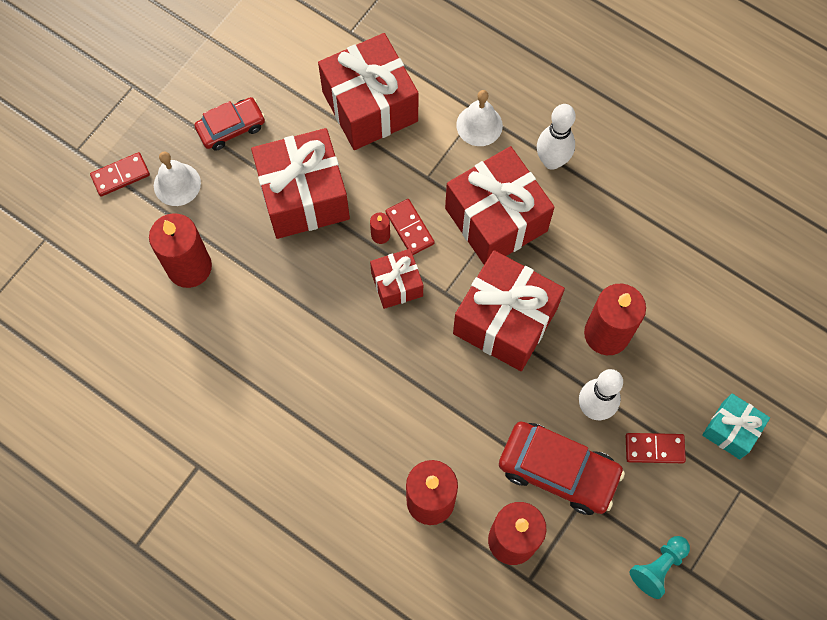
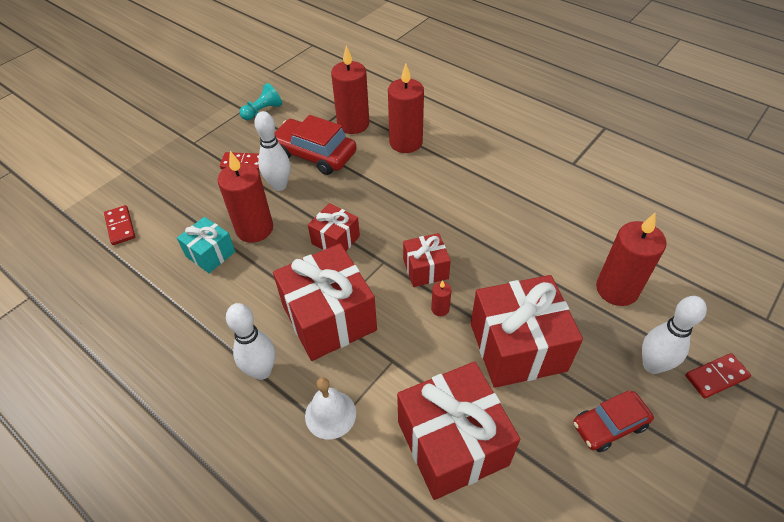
camera: 175 degrees left, 20 degrees down
(177, 184) = (652, 365): white bell -> white bowling pin
(410, 228) = (412, 314): red domino -> red domino (120, 226)
(505, 321) = (335, 240): red gift -> red gift, size x0.54
(731, 430) = (184, 171): turquoise gift -> turquoise gift (210, 254)

